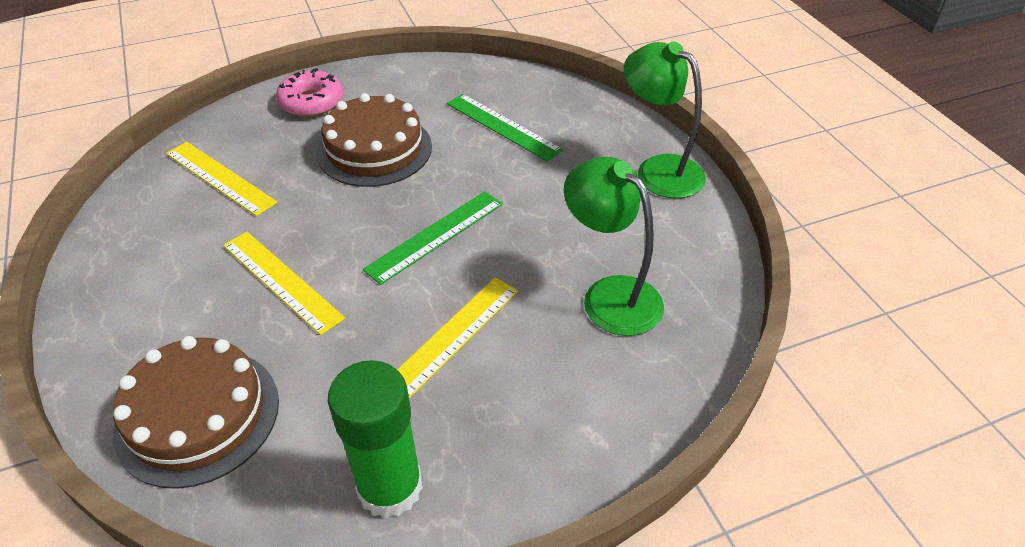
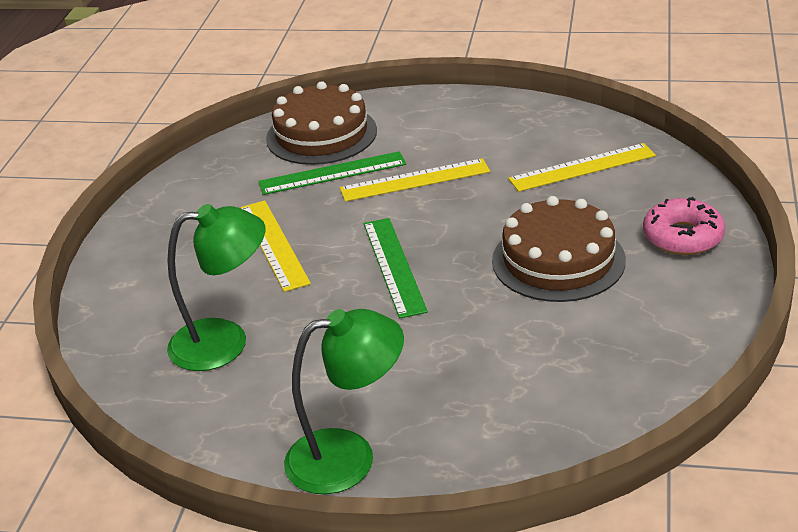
camera: 125 degrees right, 10 degrees down
(390, 487) = (189, 192): green glue stick -> none
(502, 126) = (531, 361): green ruler -> green ruler (332, 173)

